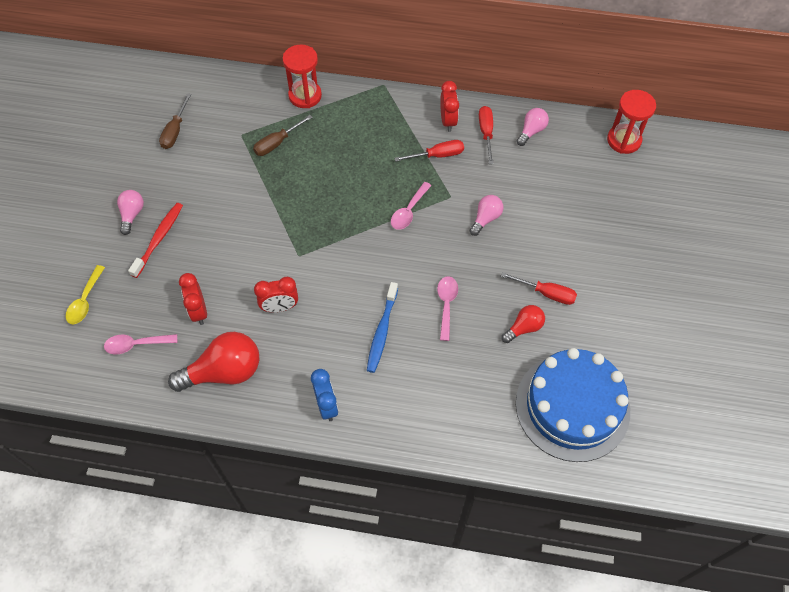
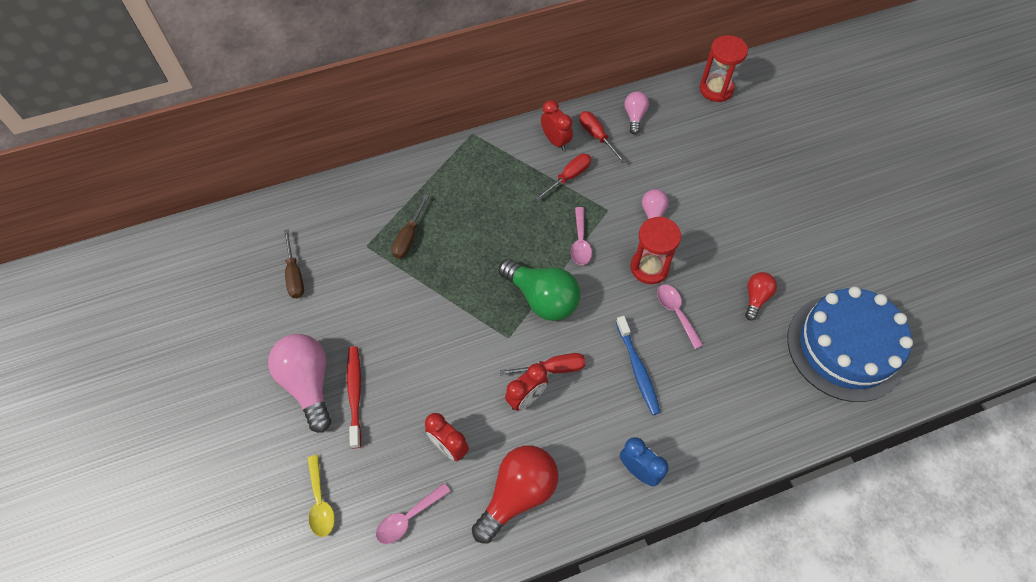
camera: 30 degrees left, 0 degrees up
(132, 214) = (308, 384): pink light bulb -> pink light bulb, size x1.85
(305, 96) = (404, 178): red hourglass -> red hourglass (649, 267)
(346, 239) = (542, 298): none -> green light bulb
(546, 293) = (752, 256): red screwdriver -> red screwdriver (553, 368)

